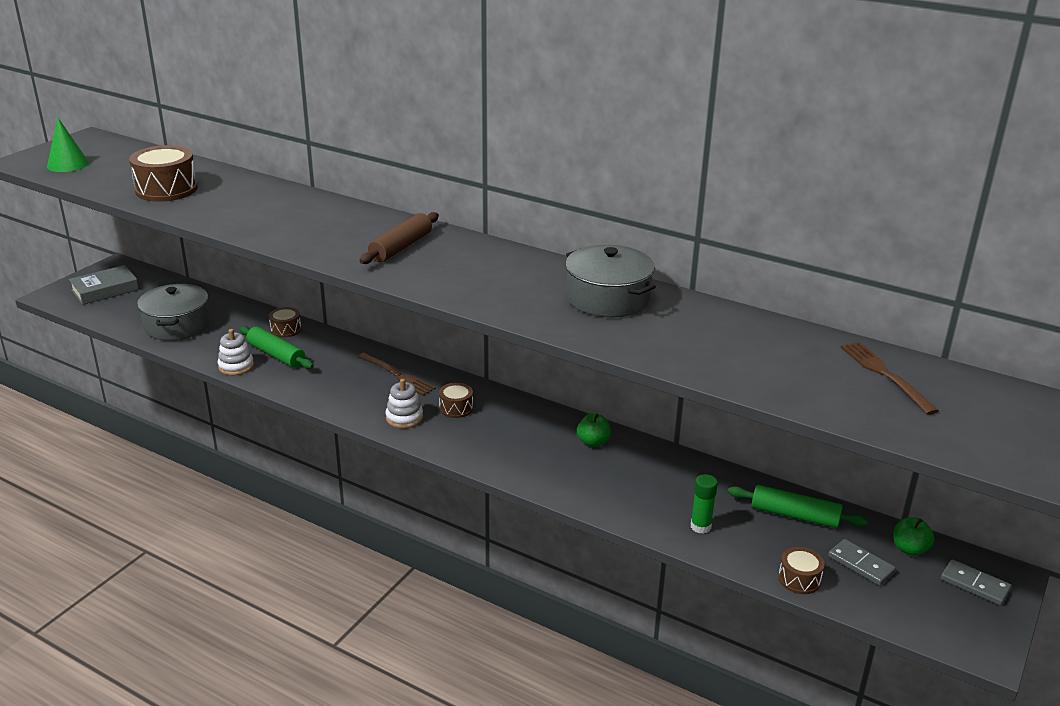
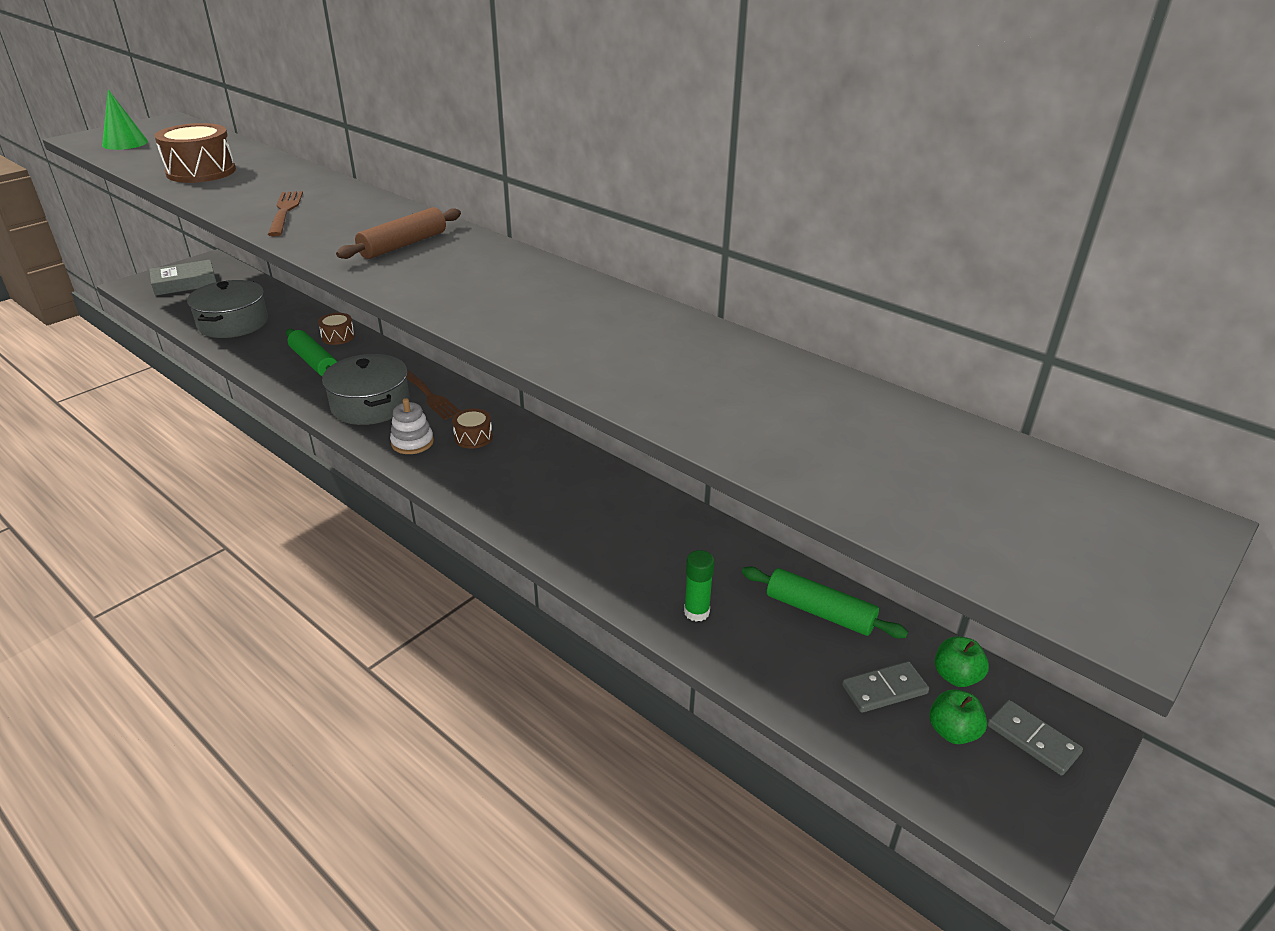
camera: 10 degrees right, 5 degrees up
(236, 366) = (267, 370): white stacking toy -> none
(593, 442) = (609, 492): green apple -> green apple (952, 731)
(607, 298) = (608, 320): grey pot -> grey pot (370, 405)
(799, 579) = (796, 699): brown drum -> none
(861, 564) = (884, 689): grey domino -> grey domino turned 75 degrees counterclockwise
(884, 374) = (929, 448): brown fork -> brown fork (285, 211)

